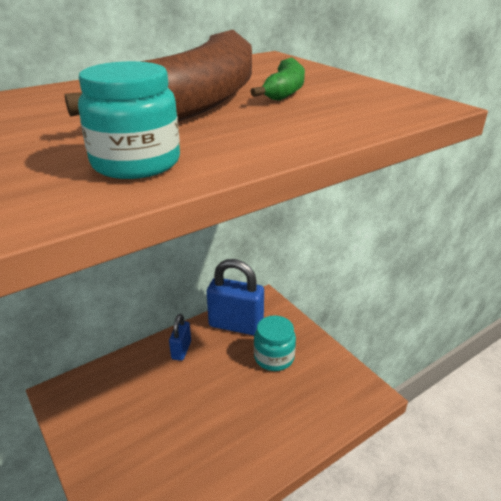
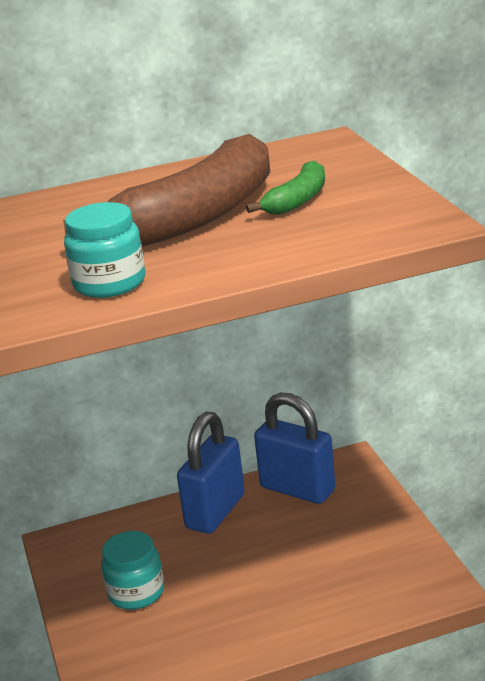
camera: 20 degrees right, 5 degrees down
(181, 350) = (215, 511): blue padlock -> blue padlock, size x1.90
(274, 357) = (333, 532): turquoise jar -> turquoise jar (136, 592)

